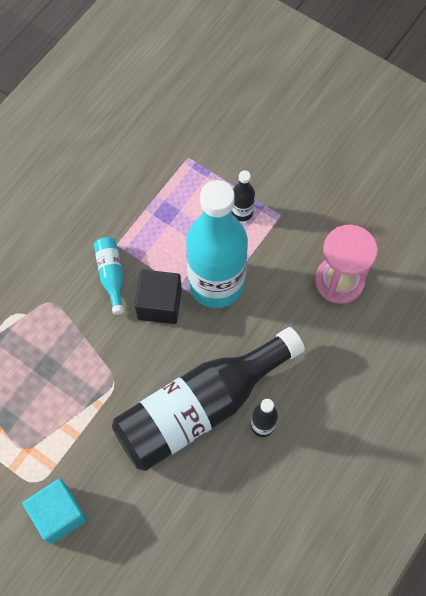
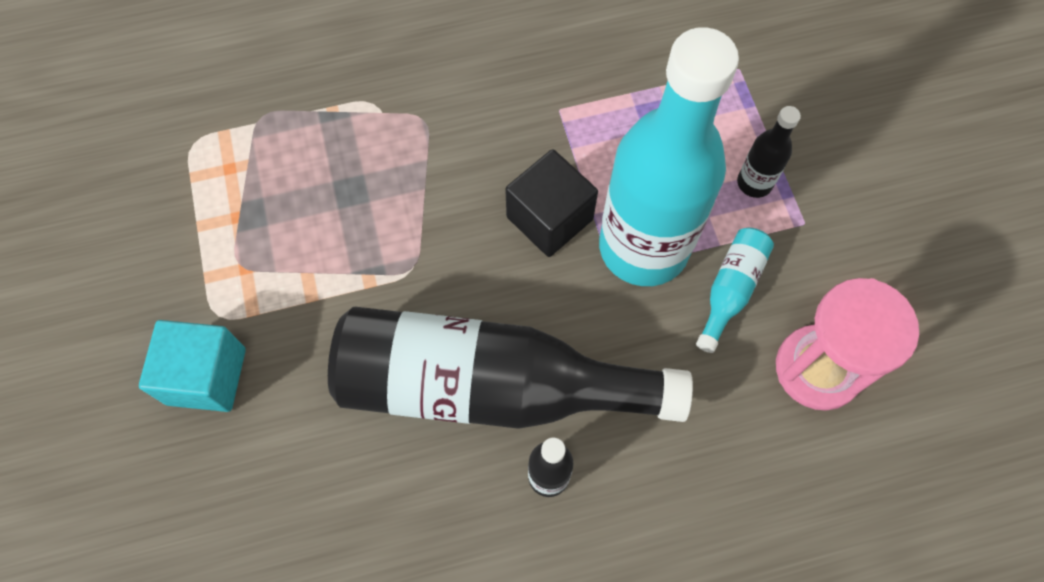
camera: 40 degrees right, 0 degrees up
(111, 275) = (521, 141): turquoise bottle -> turquoise bottle (730, 290)

